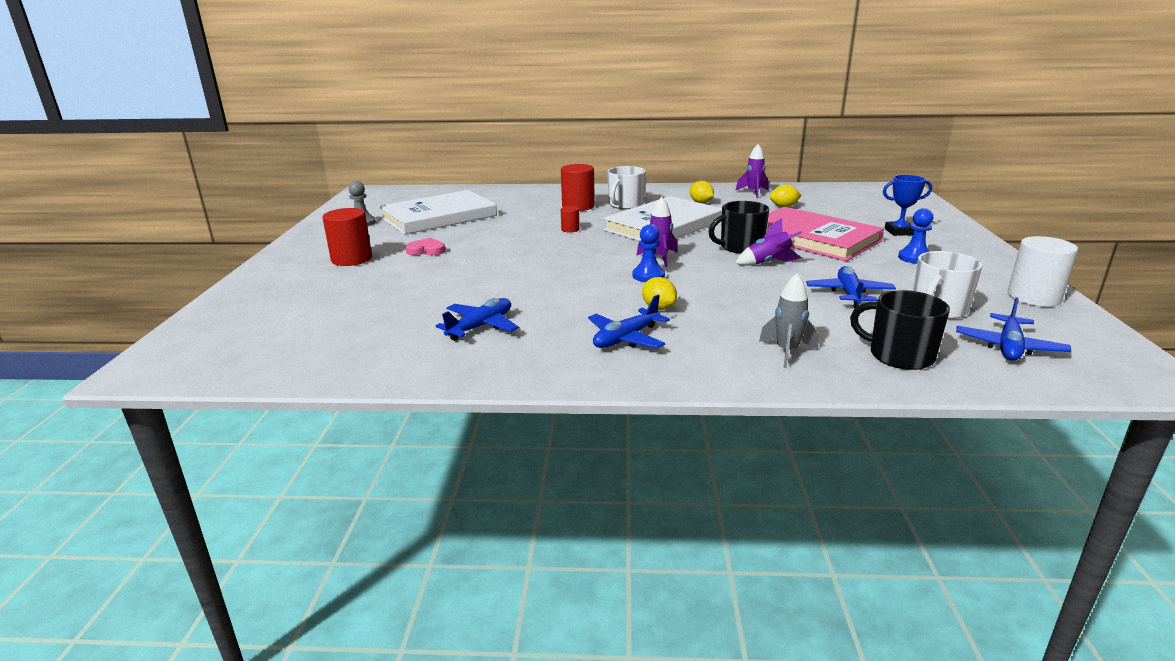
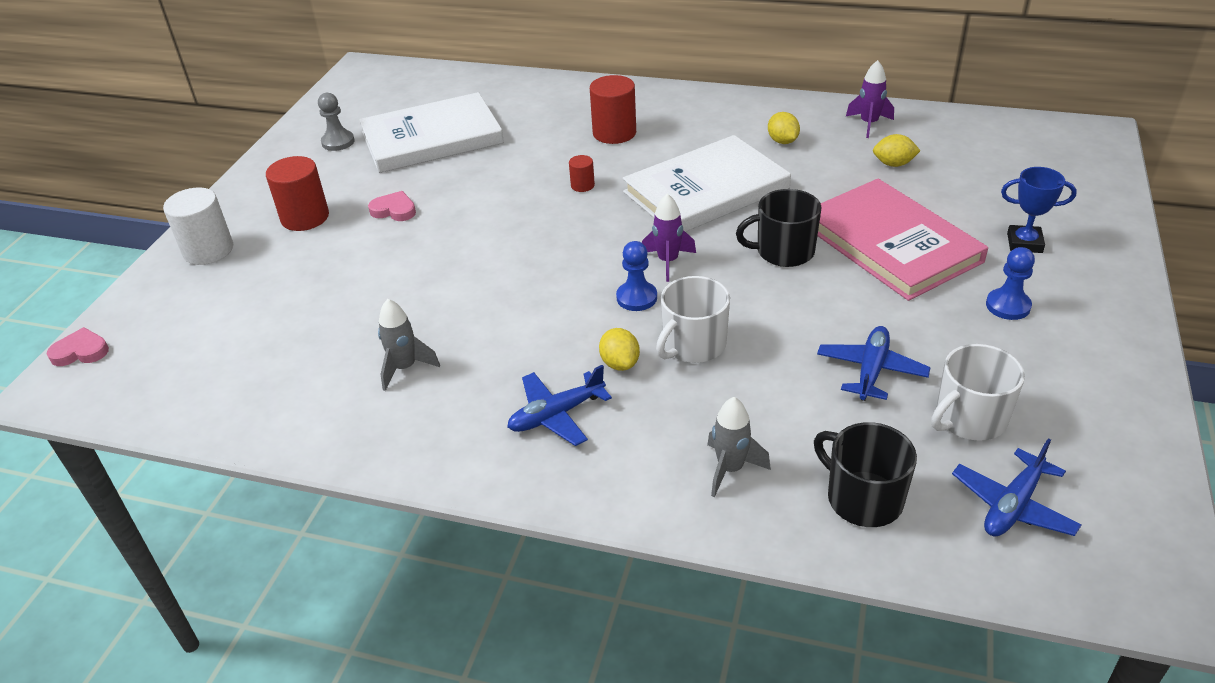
camera: 15 degrees right, 15 degrees up
(165, 346) = (81, 351): none -> pink heart
(481, 326) = (405, 368): blue plane -> grey rocket
(625, 205) = (678, 136): white mug -> white mug (693, 345)
(768, 263) = (802, 290): purple rocket -> none
(1033, 297) = (1118, 413): white cylinder -> white cylinder (208, 250)

